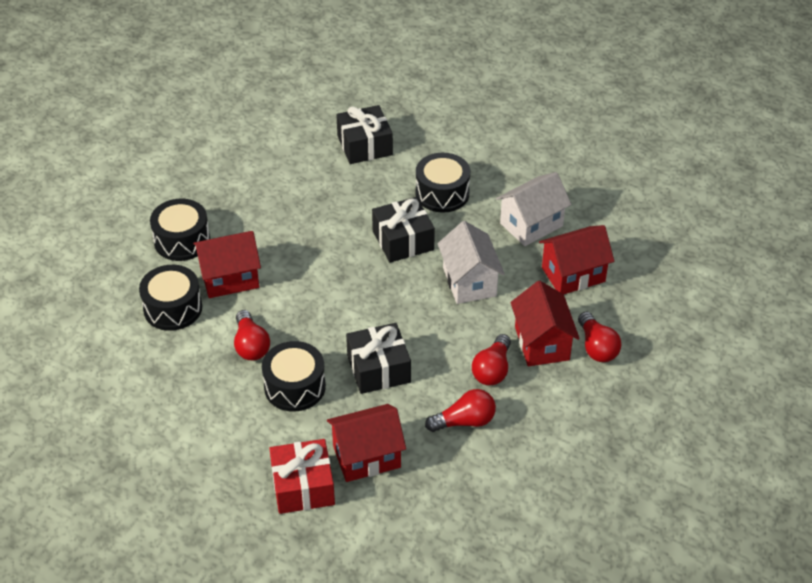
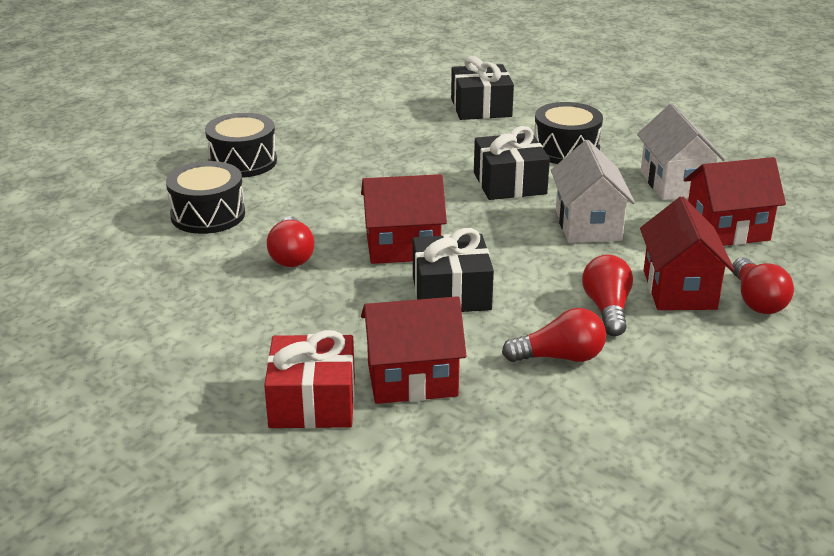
camera: 10 degrees right, 15 degrees down
(230, 278) = (287, 196): red house -> red house (403, 247)
(295, 387) = (334, 299): black drum -> none
(492, 370) = (607, 309): red light bulb -> red light bulb turned 150 degrees clockwise
(531, 225) = (675, 183): white house -> white house turned 75 degrees counterclockwise

